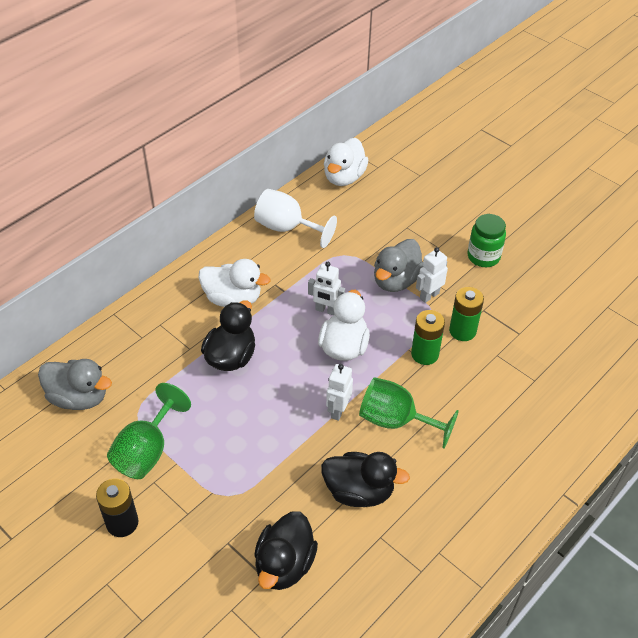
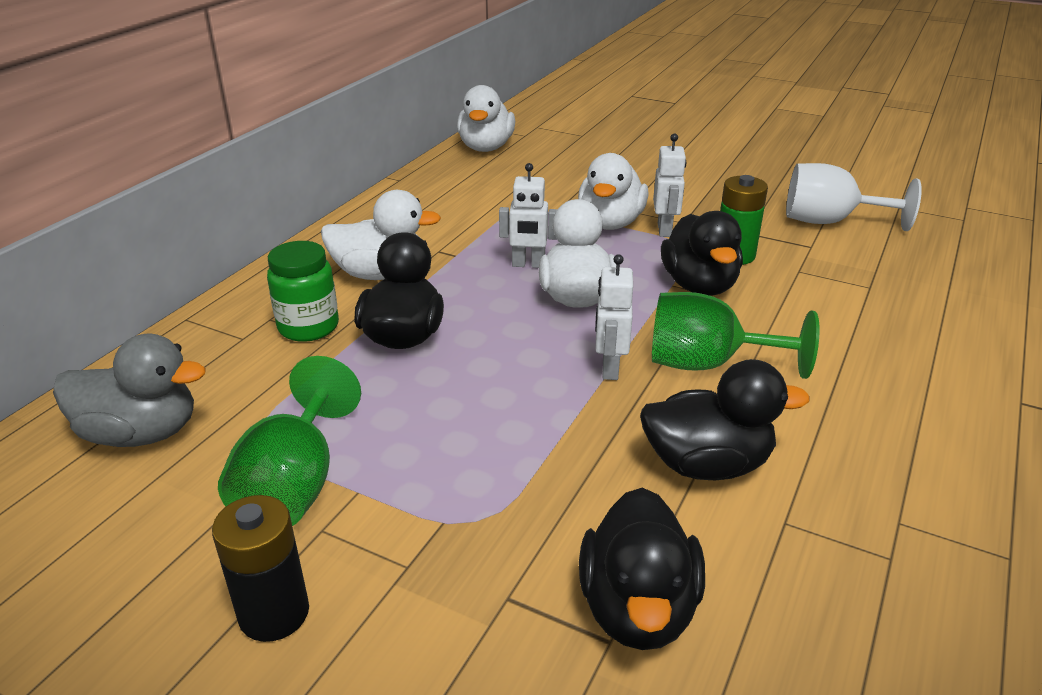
camera: 15 degrees left, 15 degrees down
(286, 228) = (430, 198): white goblet -> white goblet (829, 222)
(396, 281) = (610, 223): grey duck -> white duck
(425, 354) = (699, 286): green battery -> black duck
(429, 295) = (665, 230): white robot -> white robot turned 150 degrees clockwise
(483, 257) = (710, 187): green jar -> green jar (308, 327)

